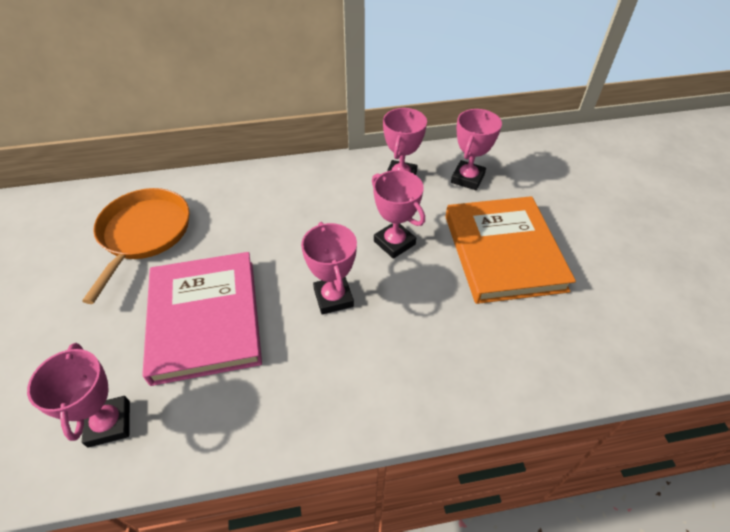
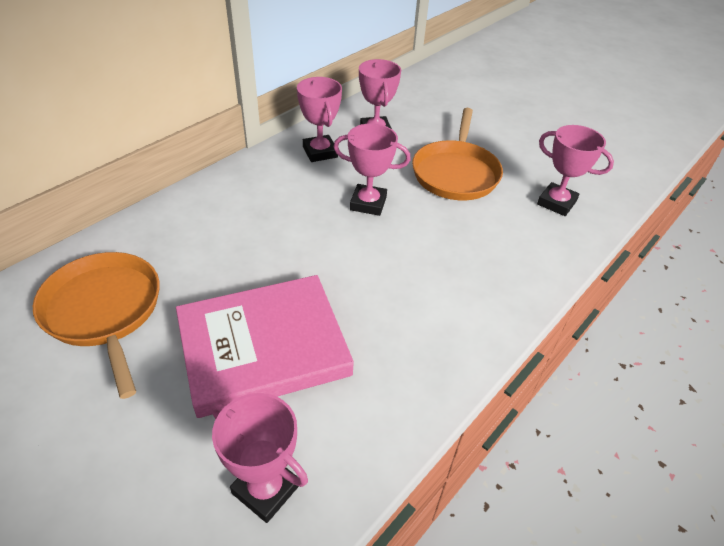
camera: 40 degrees left, 5 degrees down
(205, 319) = (263, 347): pink book -> pink book turned 60 degrees counterclockwise
(333, 298) = (363, 268): pink trophy -> pink trophy (556, 203)
(503, 252) = (456, 173): orange book -> orange pan

